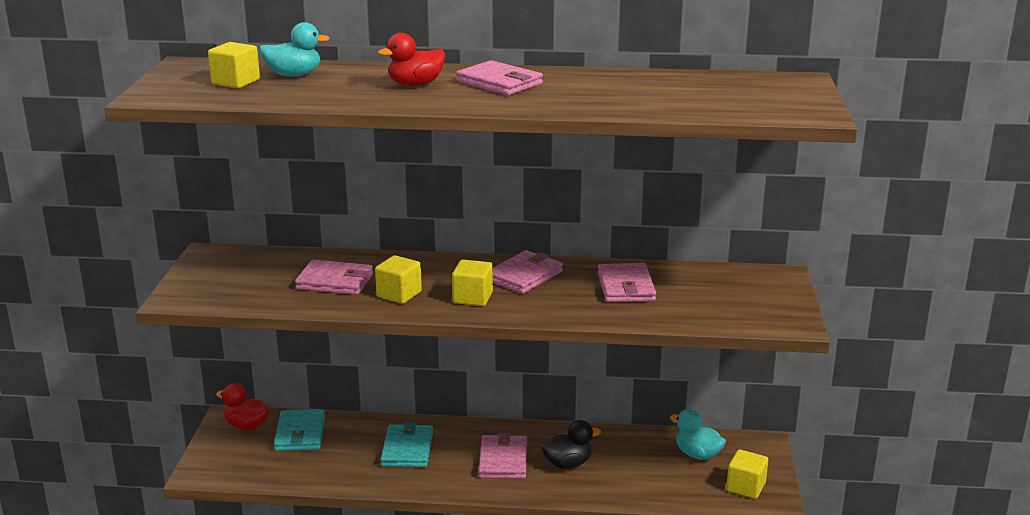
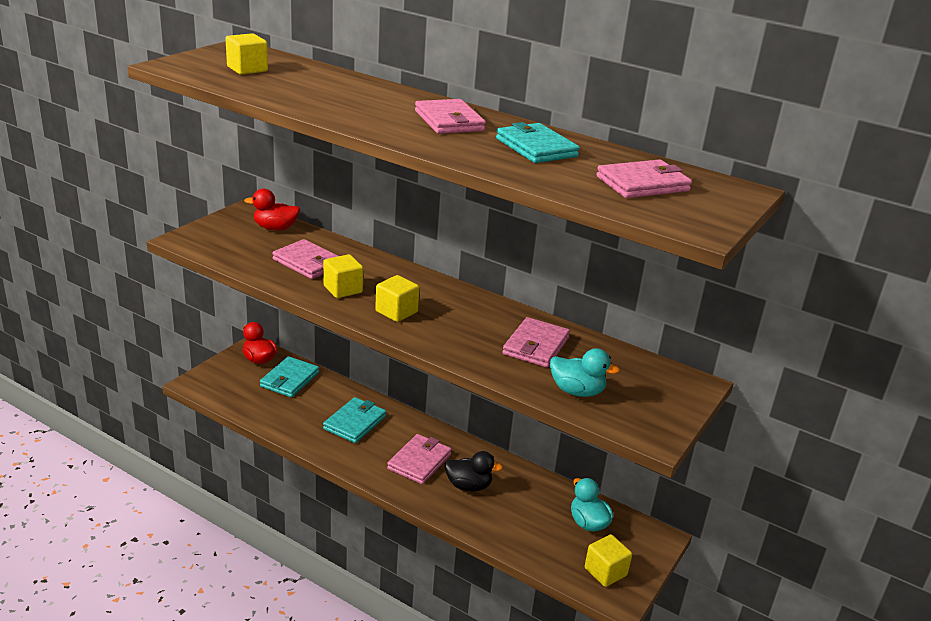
camera: 25 degrees right, 5 degrees up
(294, 75) = (298, 74): turquoise duck -> turquoise duck (577, 391)
(415, 84) = (378, 105): red duck -> red duck (275, 228)
(524, 276) = (460, 307): pink wallet -> pink wallet (643, 184)
(604, 86) = (536, 147): none -> turquoise wallet

